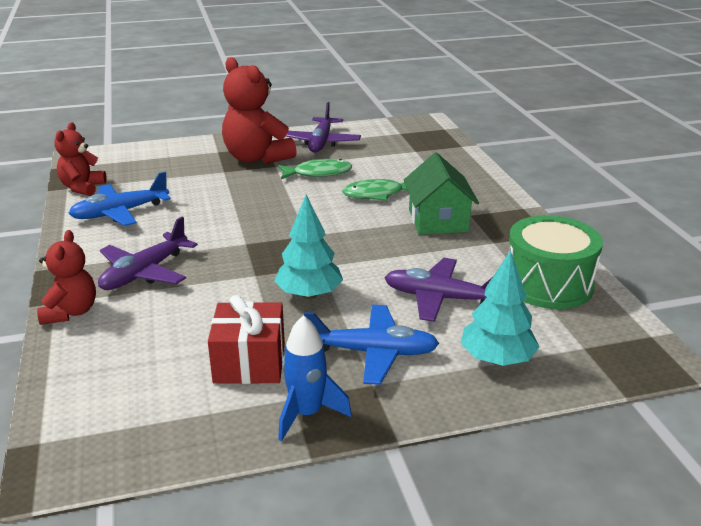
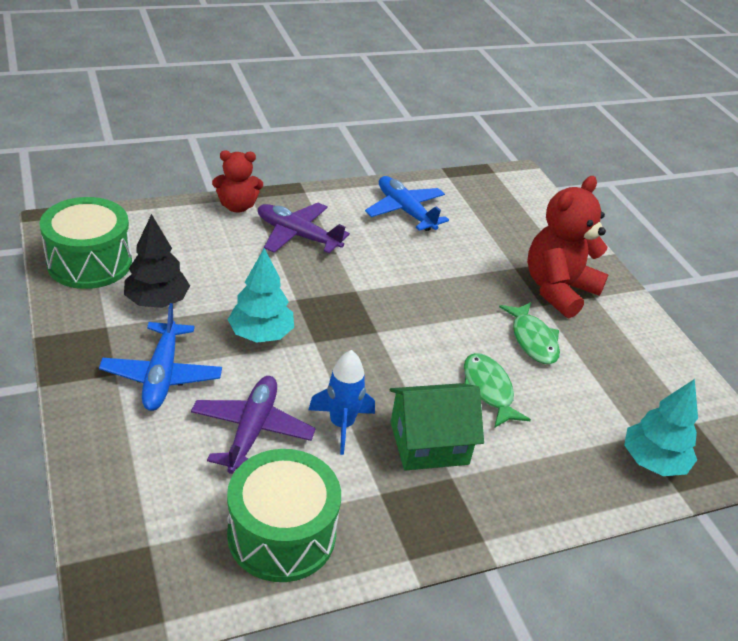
camera: 80 degrees right, 10 degrees up
(82, 188) = (450, 185): red teddy bear -> none
(160, 425) = (89, 262): none -> green drum
(249, 363) = (157, 301): red gift -> black tree
(307, 414) = (85, 334): blue rocket -> blue rocket (341, 425)
(321, 143) = (625, 342): purple plane -> none
(497, 359) = (139, 465): turquoise tree -> turquoise tree (653, 462)

